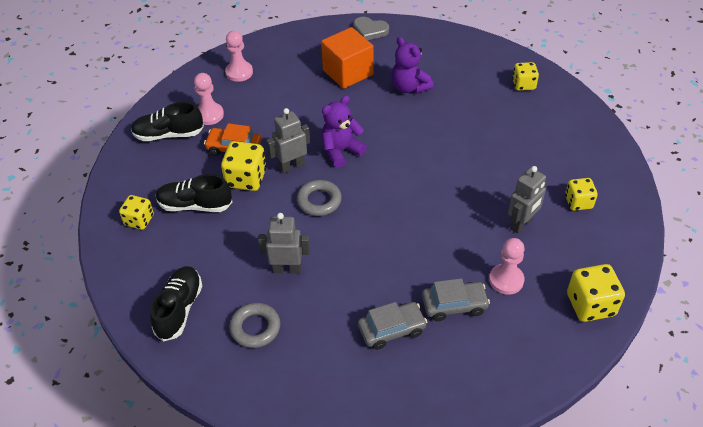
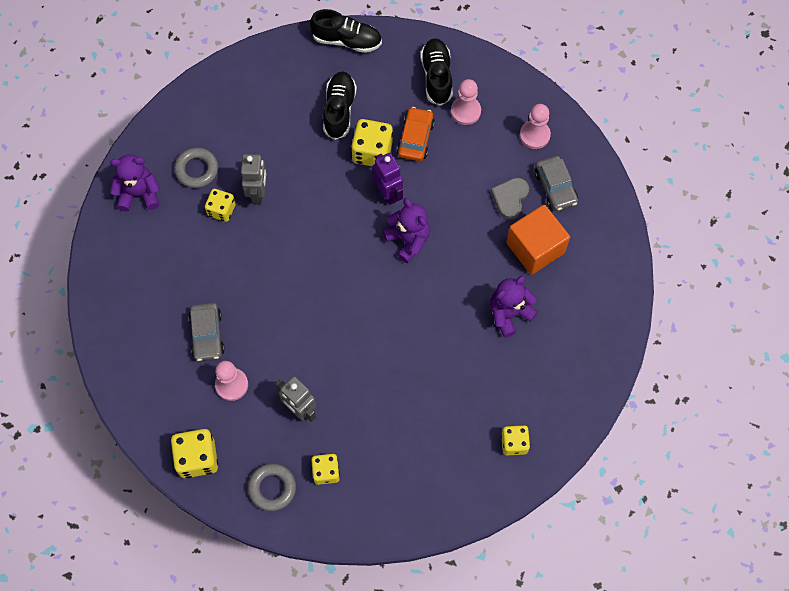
camera: 90 degrees right, 20 degrees up
(139, 220) = (323, 65): yellow dice -> yellow dice (221, 210)
(179, 309) = (221, 109): black shoe -> black shoe (347, 40)
(283, 386) = (139, 193): none -> purple teddy bear
(291, 166) = (388, 193): grey robot -> purple robot
(319, 201) = (339, 219): grey ring -> grey ring (272, 488)
(370, 30) = (614, 274): grey heart -> grey heart (510, 198)
(391, 329) = (185, 280): grey car -> grey car (555, 187)

